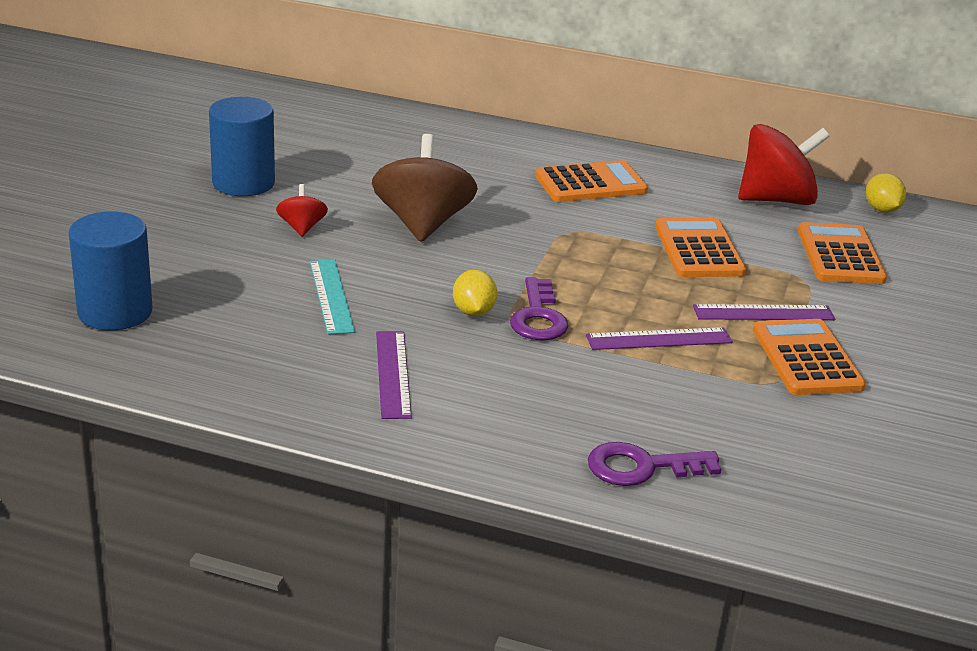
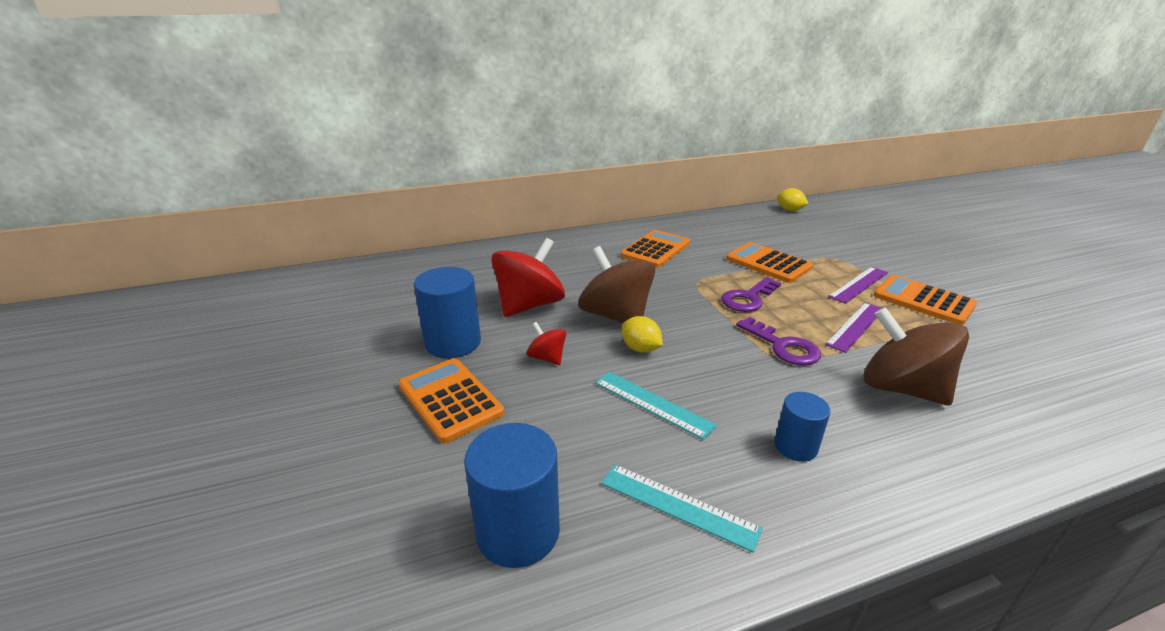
camera: 35 degrees left, 0 degrees up
(238, 354) = (678, 505): none -> turquoise ruler
(393, 374) = (795, 446): purple ruler -> blue cylinder
(473, 312) = (748, 363): yellow lemon -> yellow lemon (640, 348)
(582, 394) = (901, 388): none -> brown spinning top
(642, 467) = (1022, 423): purple key -> purple key (748, 298)
(776, 200) = (745, 223): red spinning top -> red spinning top (529, 305)
(840, 255) = (821, 239): orange calculator -> orange calculator (450, 399)

